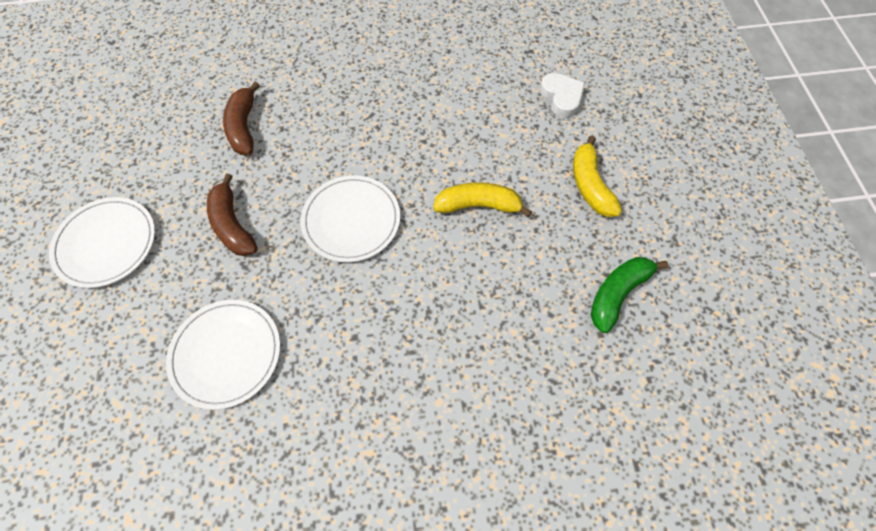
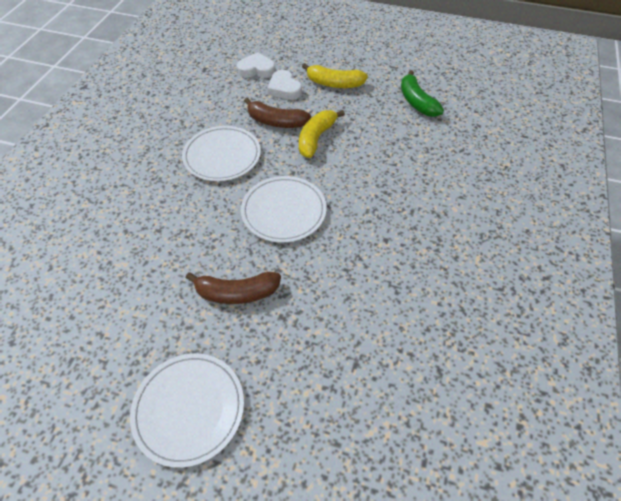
camera: 65 degrees left, 10 degrees down
(226, 354) = (361, 329): white plate -> white plate (222, 156)
(244, 127) = (134, 257): brown banana -> brown banana (276, 122)
(545, 138) = (284, 88): none -> white heart

